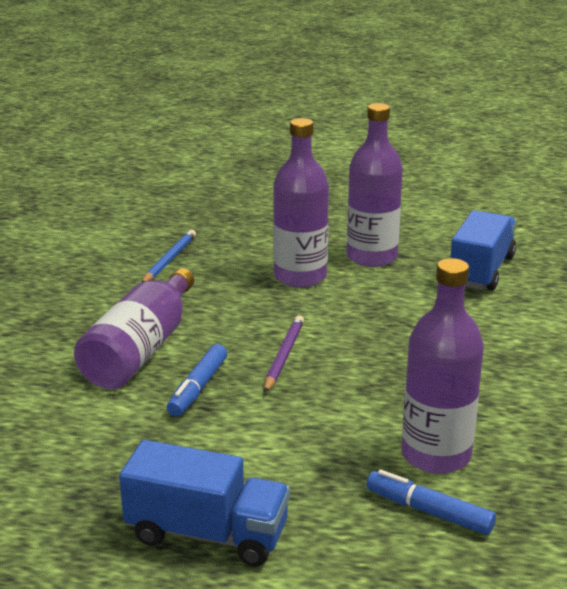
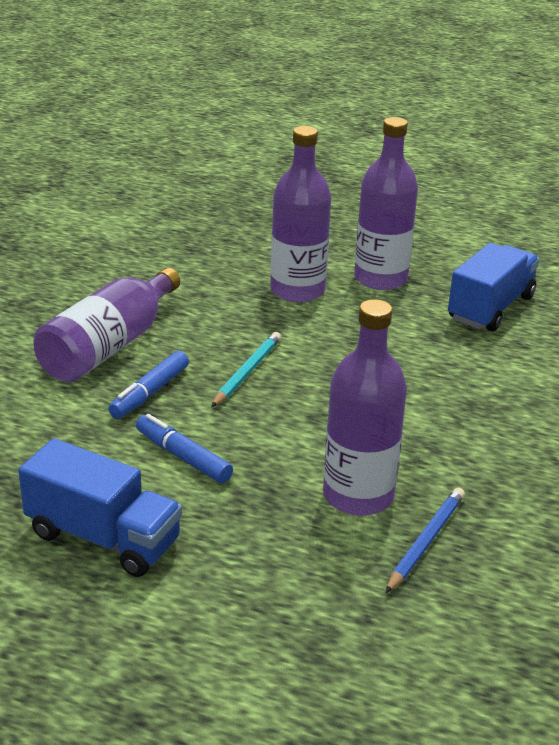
camera: 10 degrees right, 5 degrees up
(169, 260) = (173, 256): blue pencil -> blue pencil (426, 541)
(284, 356) = (247, 372): purple pencil -> turquoise pencil
(429, 511) = (326, 551): blue marker -> blue marker (183, 457)

